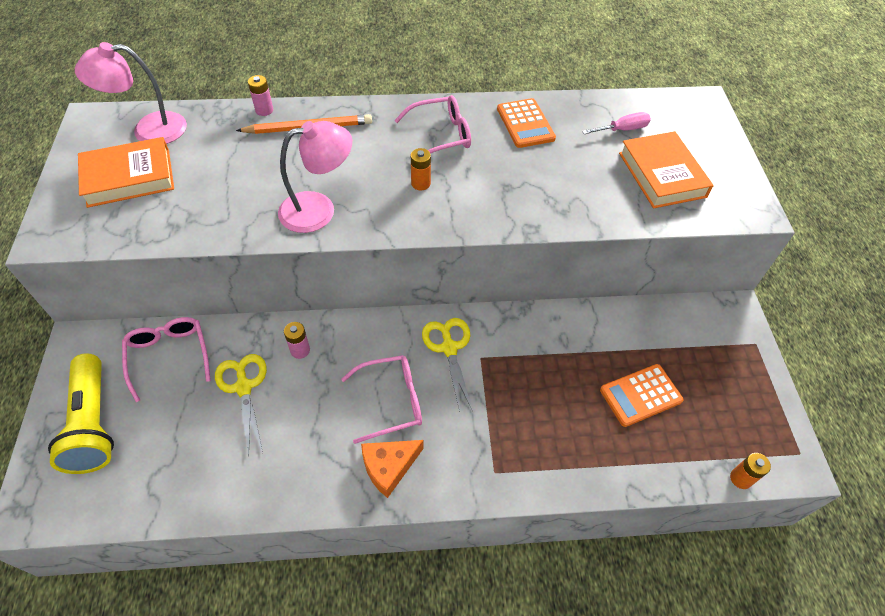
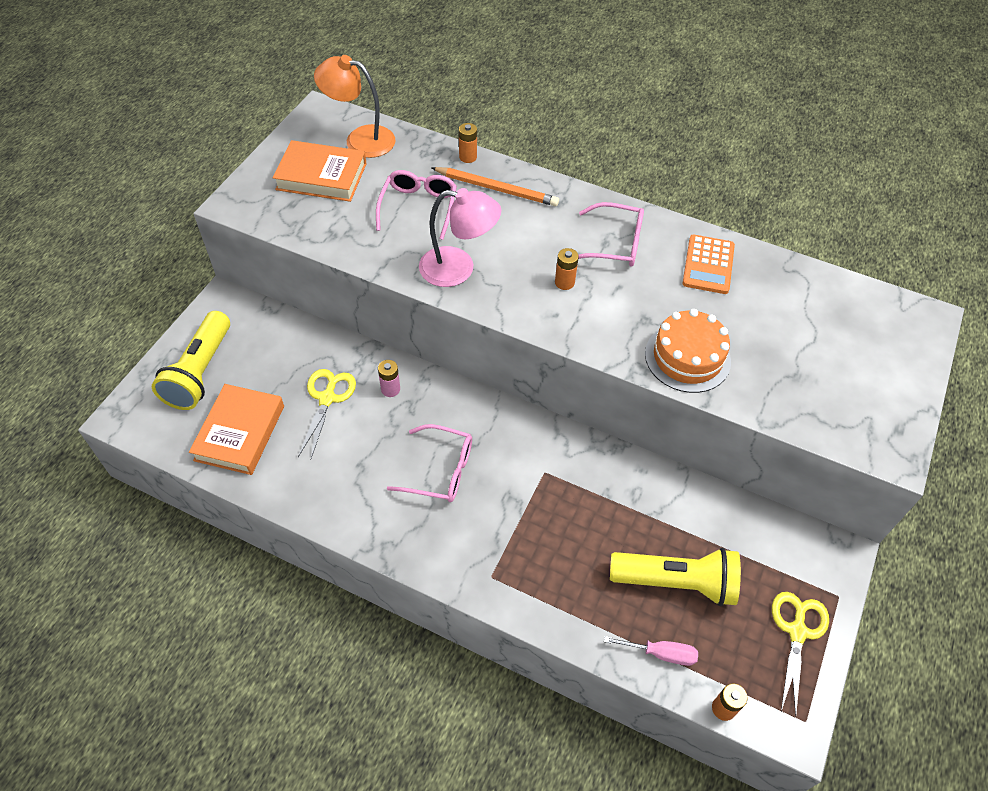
camera: 30 degrees right, 0 degrees up
(148, 130) = (360, 139): pink lamp -> orange lamp
(169, 356) = (284, 344): pink glasses -> pink glasses (418, 207)
(264, 110) = (468, 157): pink battery -> orange battery
(389, 467) = (404, 524): orange cheese -> none
(449, 348) = (521, 449): yellow scissors -> yellow scissors (797, 631)
(560, 203) = (687, 357): none -> orange cake
(622, 130) = (808, 311): pink screwdriver -> pink screwdriver (660, 653)
(640, 395) = (676, 582): orange calculator -> yellow flashlight
(662, 175) = (817, 374): orange book -> orange book (240, 433)

